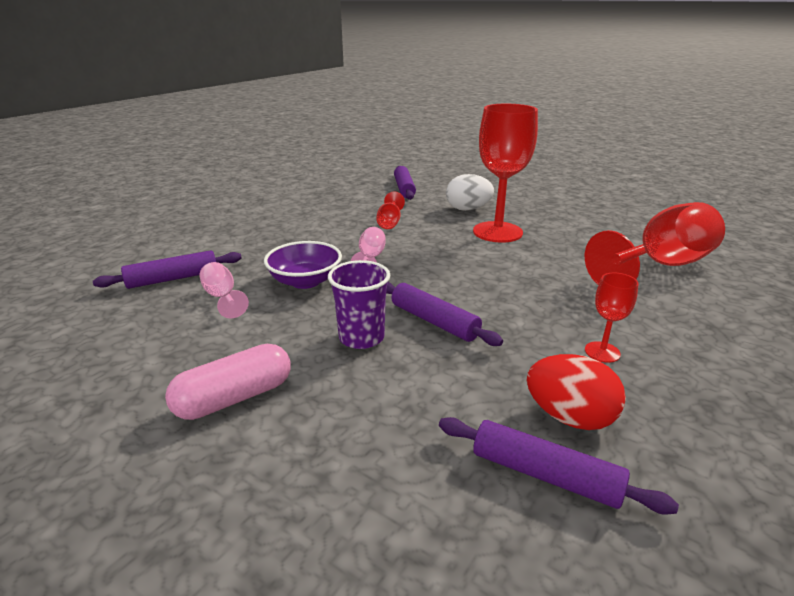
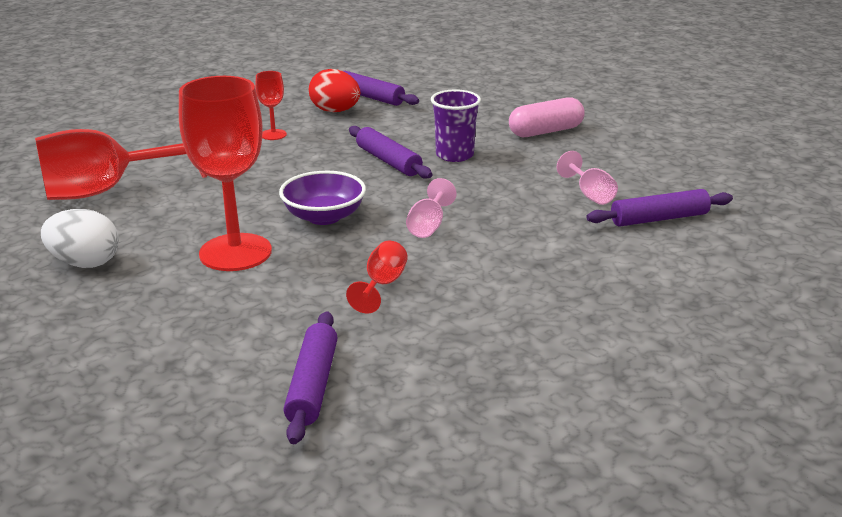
camera: 170 degrees left, 0 degrees up
(305, 281) = (507, 204): purple bowl -> purple bowl (324, 216)
(468, 209) = (235, 305): white egg -> white egg (85, 263)

